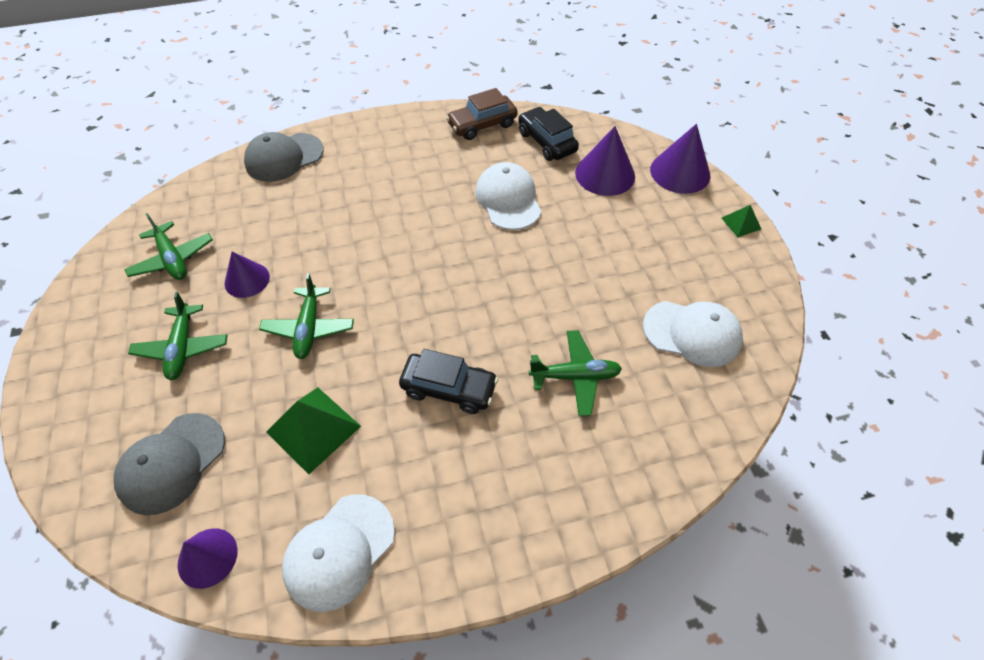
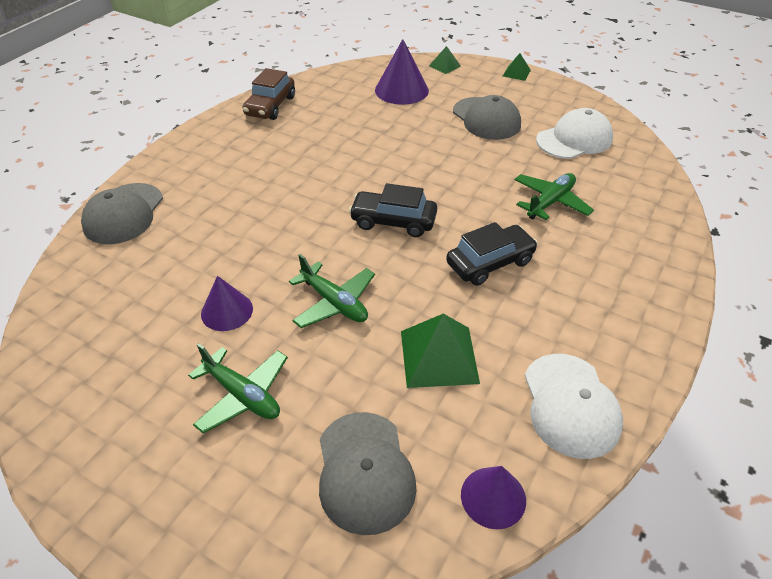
camera: 45 degrees left, 10 degrees down
(172, 259) = (124, 347): green plane -> none
(508, 199) = (359, 137): white cap -> none
(546, 142) = (334, 92): black car -> black car (393, 221)
(639, 253) = (486, 119): none -> grey cap
(680, 172) = (444, 66): purple cone -> green pyramid

